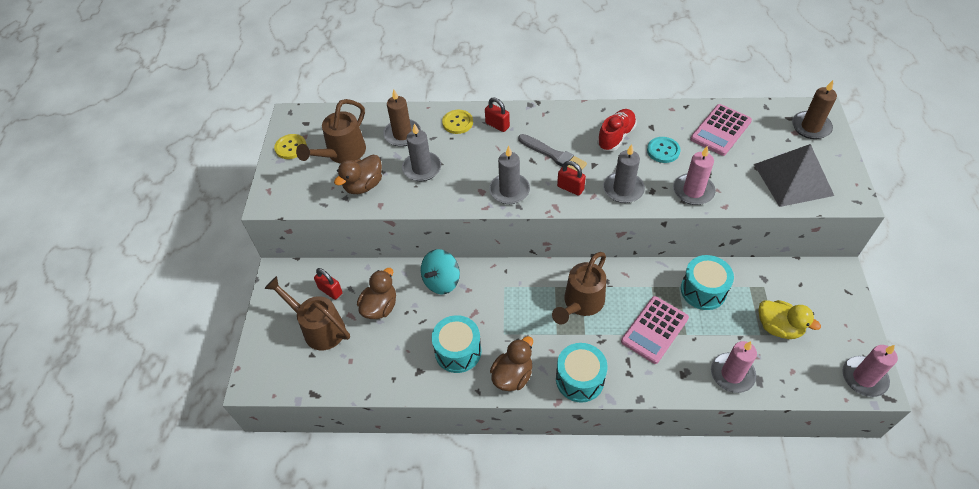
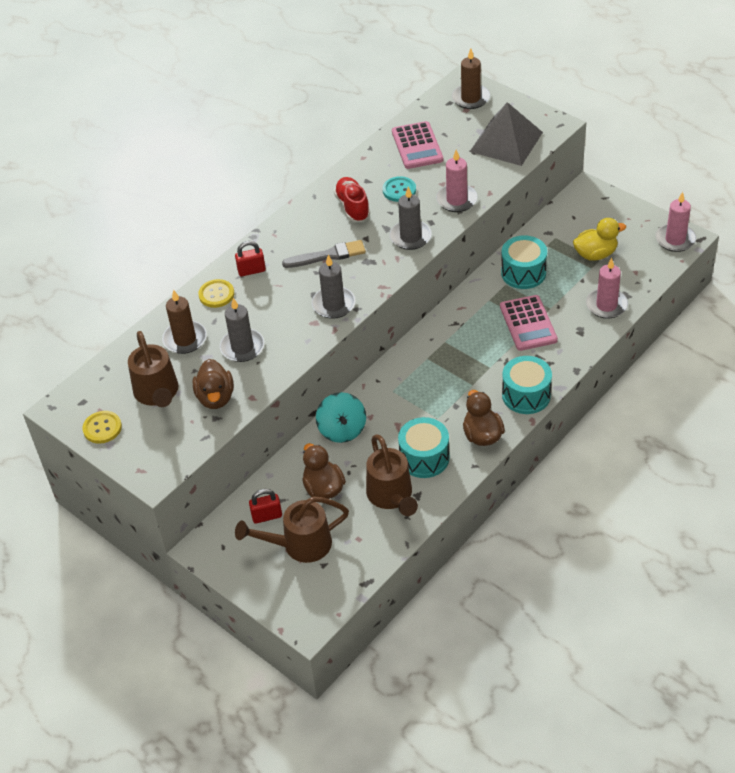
camera: 50 degrees left, 5 degrees down
(570, 188) = (374, 266): red padlock -> none
(581, 303) = (460, 352): brown watering can -> brown watering can (391, 496)

